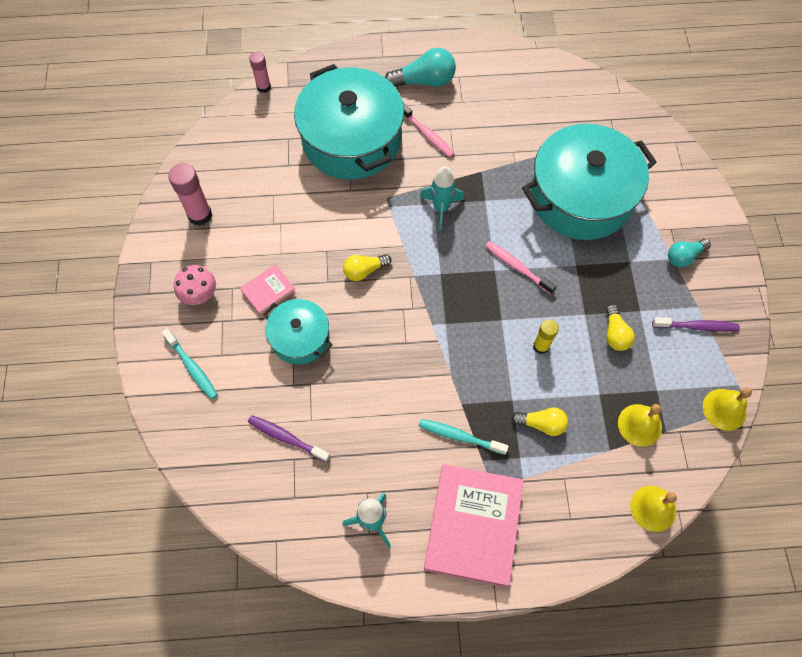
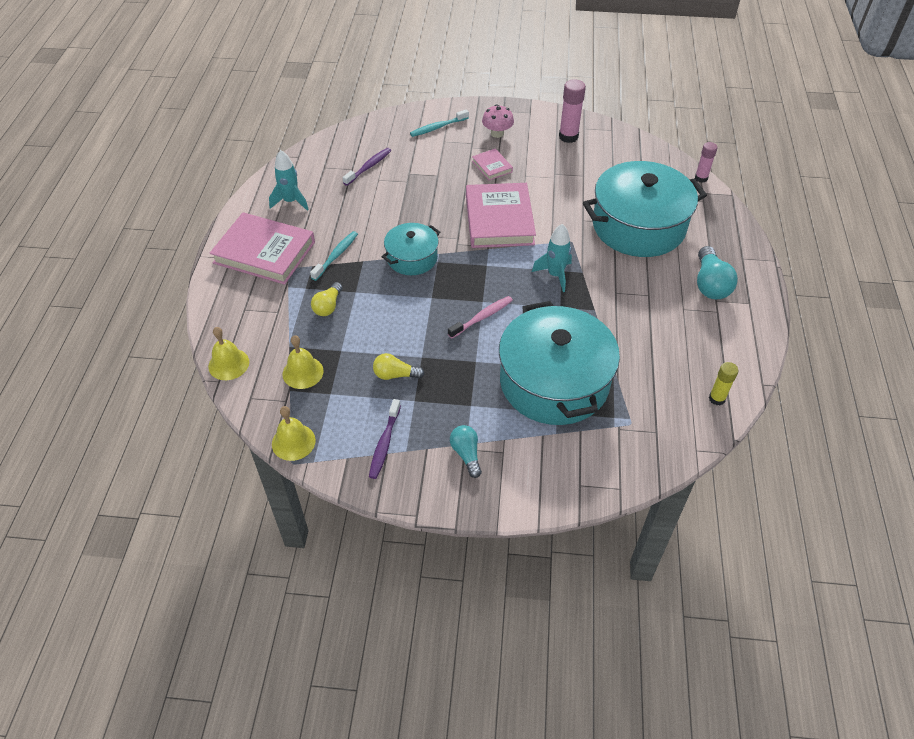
camera: 100 degrees right, 15 degrees down
(300, 338) = (447, 179): turquoise pot -> turquoise pot (412, 258)
(364, 271) = (499, 220): yellow light bulb -> pink book
(427, 134) = (642, 277): pink toothbrush -> none
(541, 346) = (398, 319): yellow glue stick -> yellow glue stick (717, 398)

